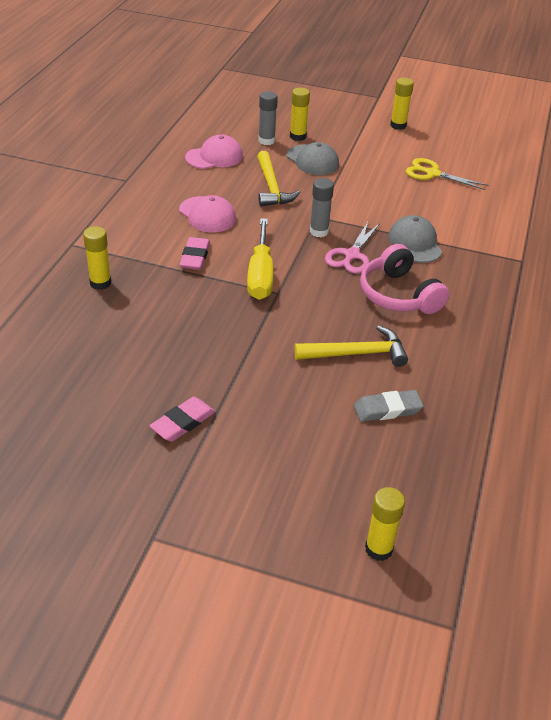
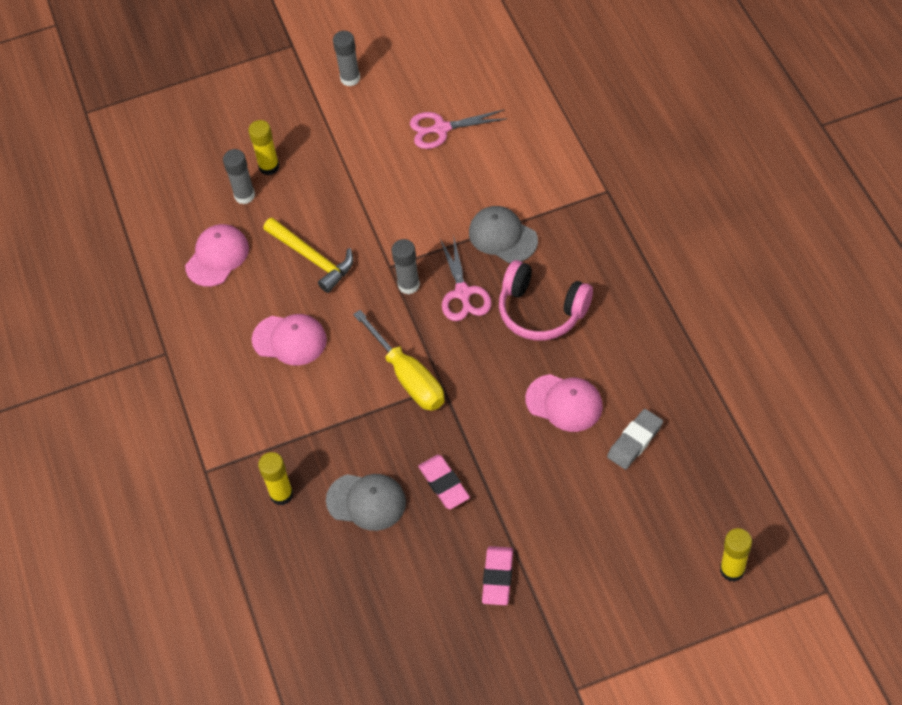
camera: 30 degrees left, 15 degrees up
(195, 257) = (331, 400): pink eraser -> pink eraser (444, 484)
(312, 160) = (315, 192): grey cap -> grey cap (366, 501)
(357, 353) = (564, 403): yellow hammer -> pink cap
(398, 125) = (350, 78): yellow glue stick -> grey glue stick
(432, 174) = (441, 129): yellow scissors -> pink scissors

